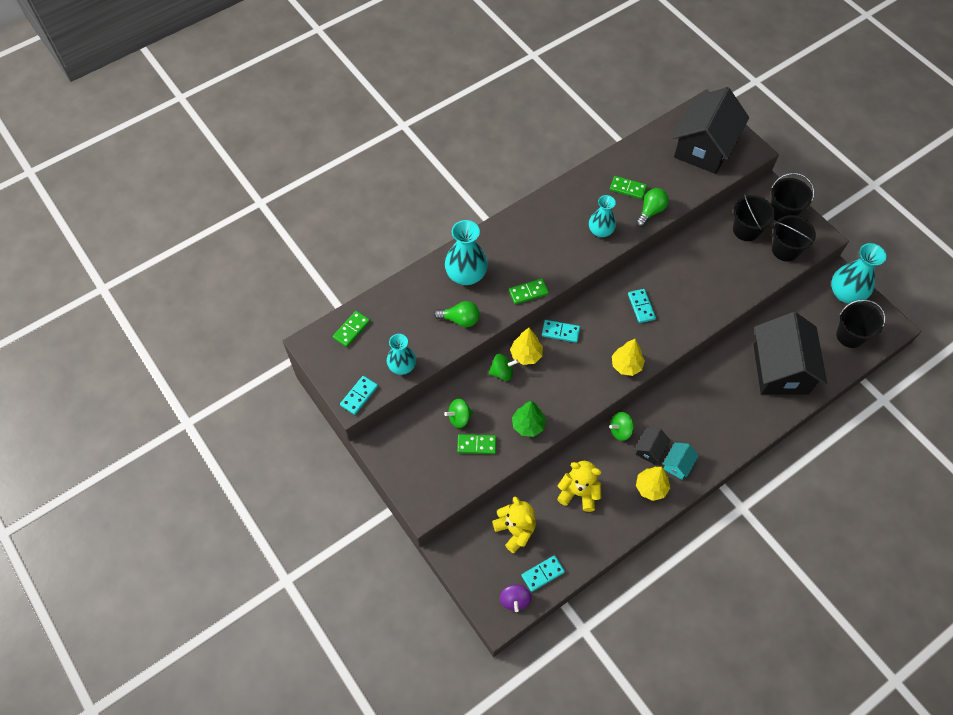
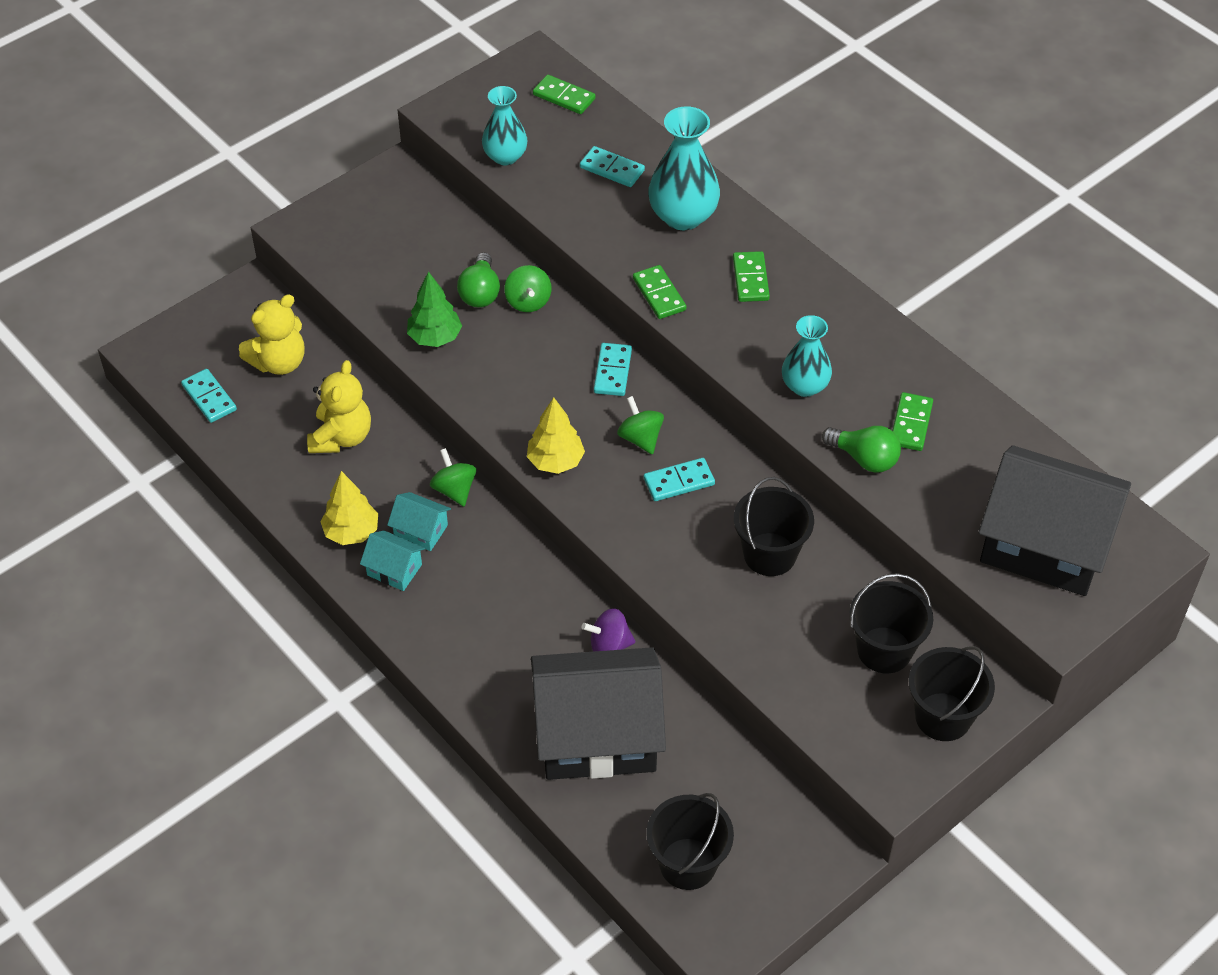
camera: 85 degrees right, 10 degrees down
(359, 396) = (452, 116): turquoise domino -> turquoise domino (612, 169)
(459, 418) = (444, 256): green spinning top -> green spinning top (640, 438)
(460, 319) = (596, 215): green light bulb -> green light bulb (480, 292)
(476, 445) = (398, 279): green domino -> green domino (750, 279)
(515, 600) = (170, 367): purple spinning top -> purple spinning top (609, 645)
(526, 355) = (563, 329): yellow tree -> none
(650, 449) = (421, 531): black house -> turquoise house
(785, 250) = (847, 716): black bucket -> black bucket (770, 554)
(846, 293) = (790, 865): turquoise vase -> none

